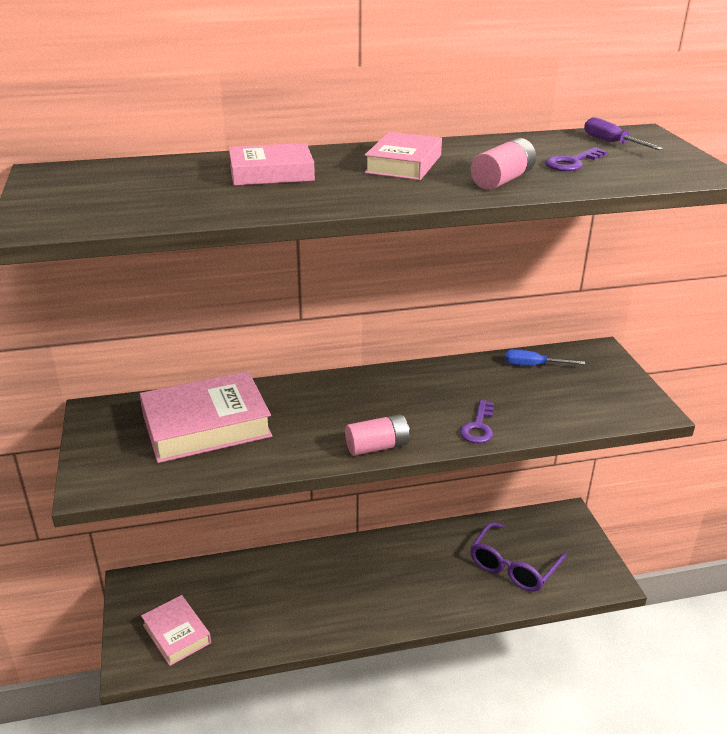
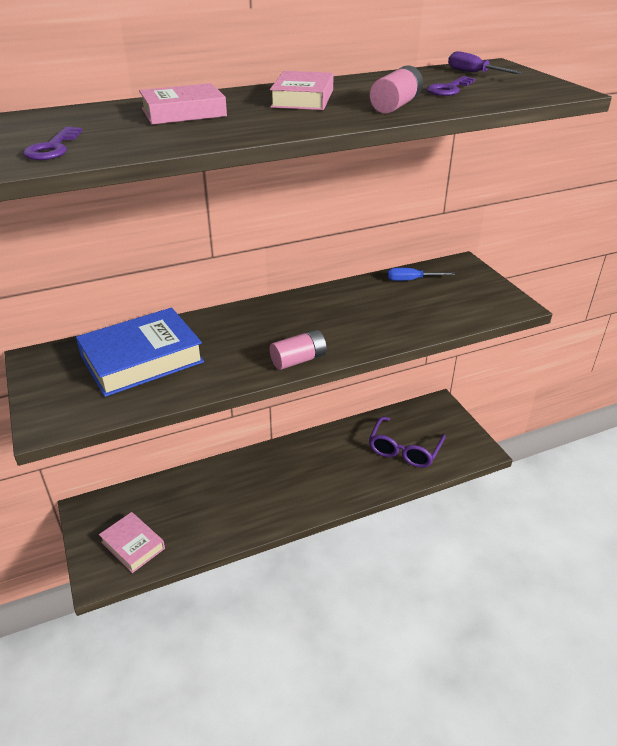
camera: 10 degrees left, 5 degrees up
(206, 425) = (142, 359): pink book -> blue book
(478, 427) = (380, 334): purple key -> purple key (53, 148)

